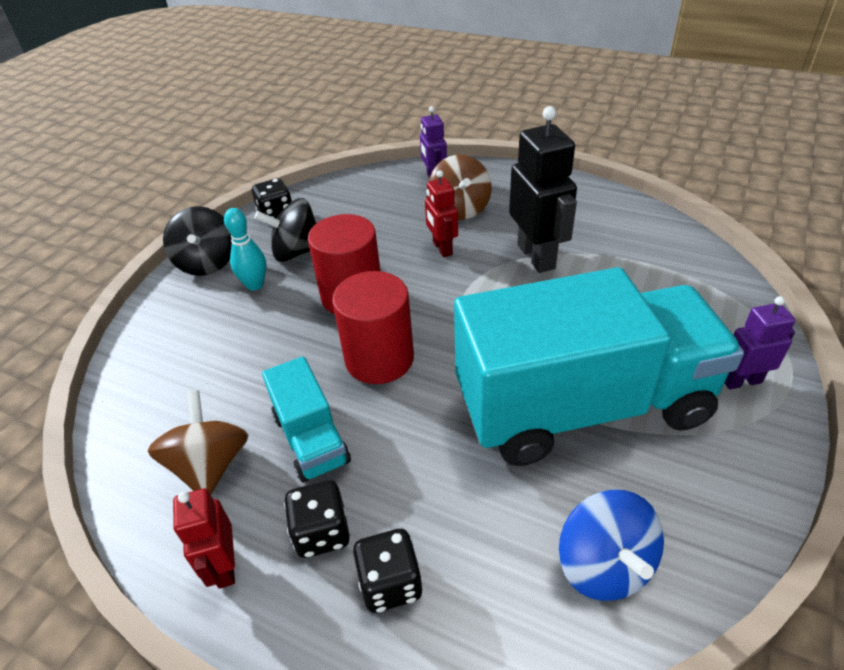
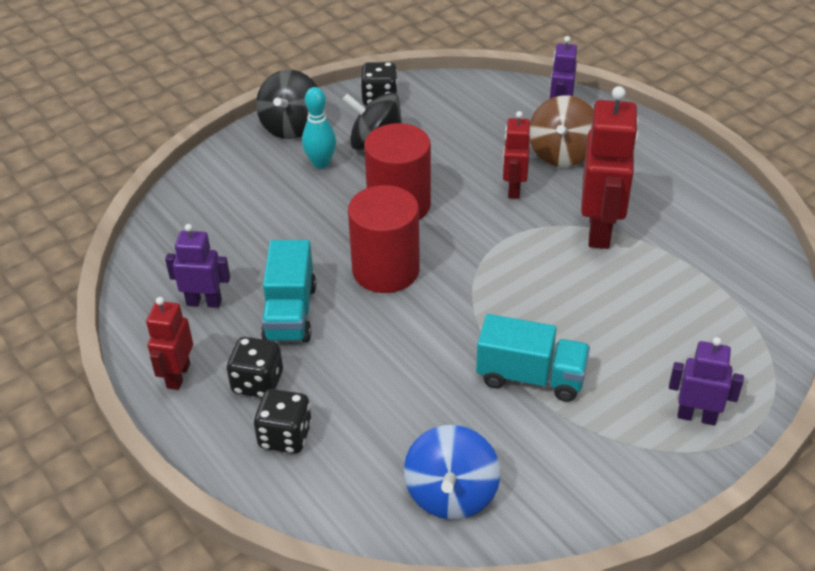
camera: 25 degrees right, 0 degrees up
(210, 466) = (204, 302): brown spinning top -> purple robot
(536, 256) = (600, 230): black robot -> red robot
(582, 406) = (530, 377): turquoise truck -> turquoise truck, size x0.45

